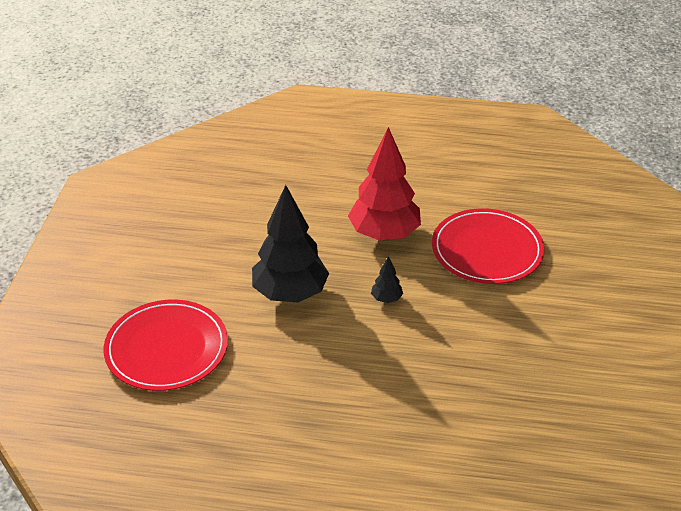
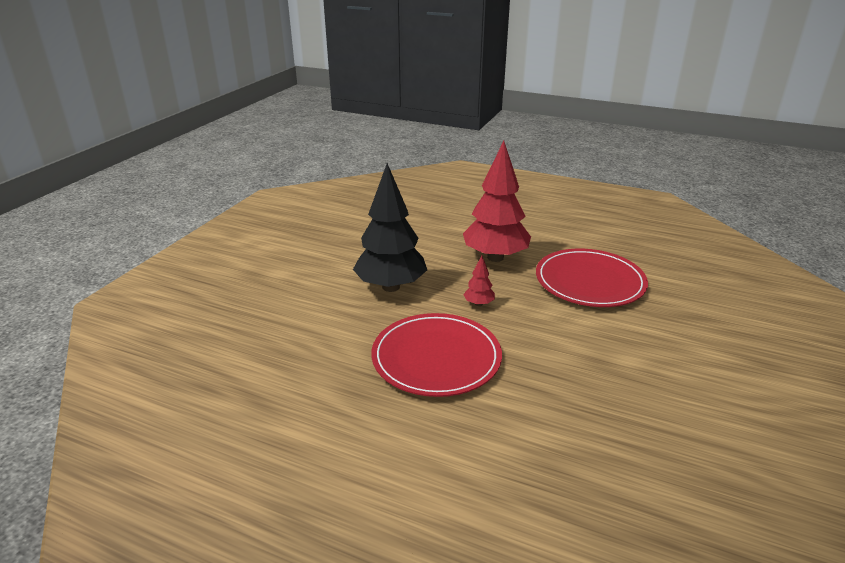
camera: 15 degrees right, 10 degrees down
(166, 348) = (259, 310): red plate -> red plate (436, 358)
(386, 299) = (479, 304): black tree -> red tree

